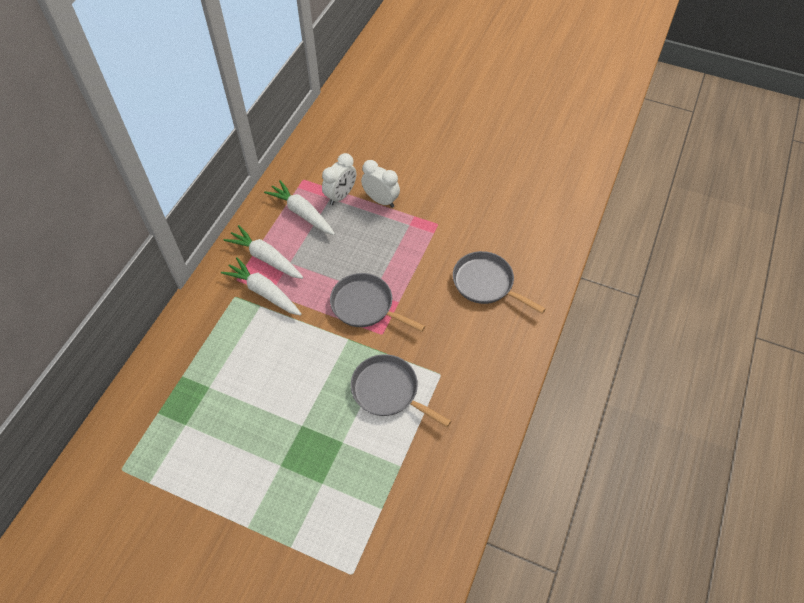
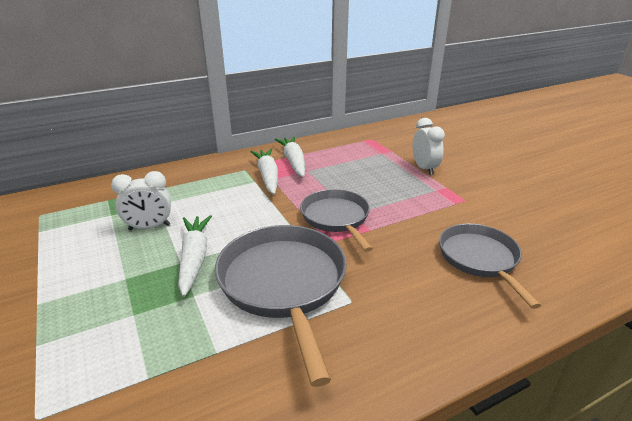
camera: 40 degrees right, 25 degrees down
(302, 213) = (350, 152): white carrot -> white carrot (194, 258)
(341, 196) = (392, 155): white clock -> white clock (149, 227)
(388, 391) = (283, 284): grey pan -> grey pan, size x1.54

